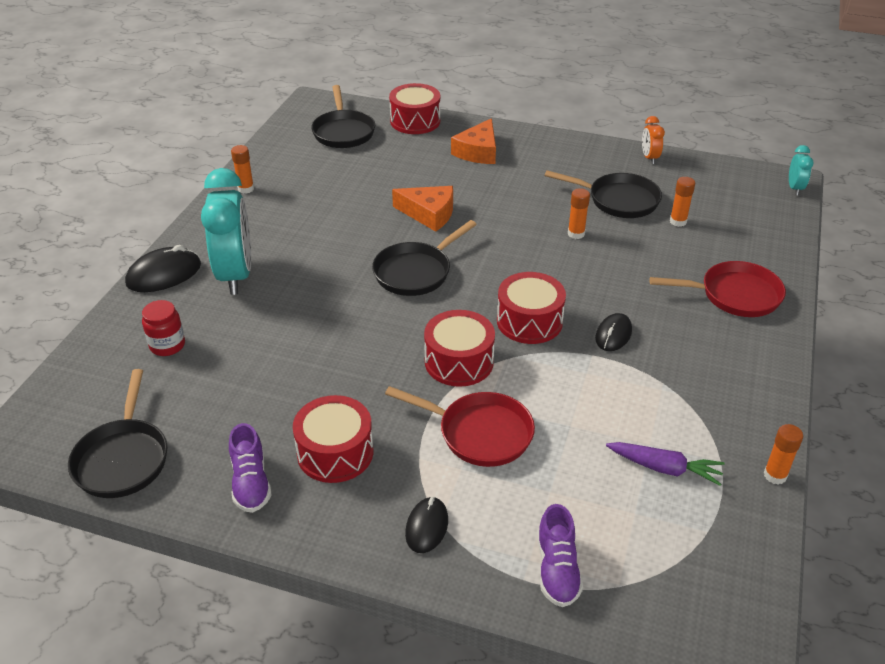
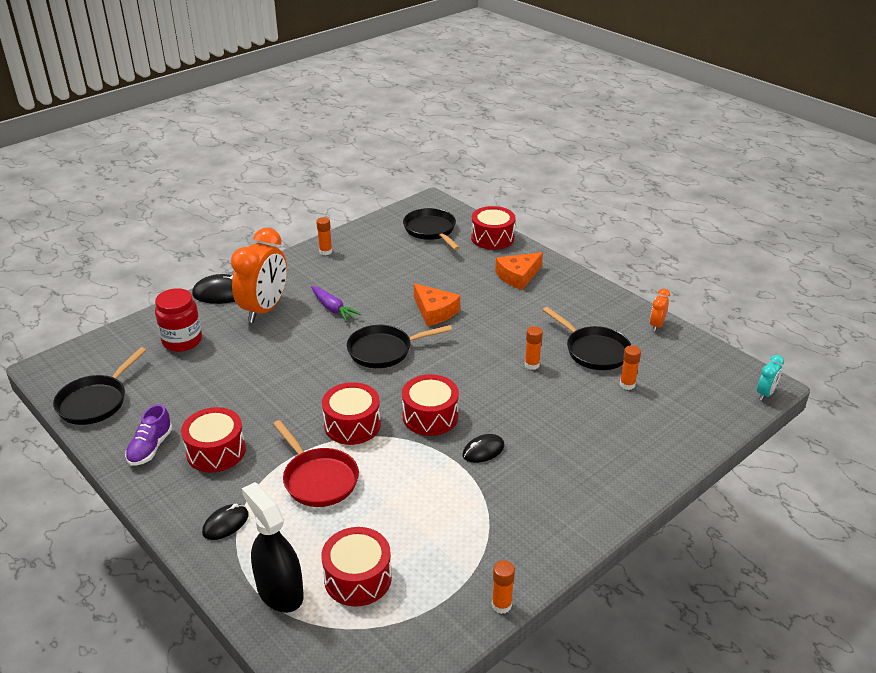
camera: 30 degrees right, 5 degrees down
(167, 345) = (182, 341): red jar -> red jar, size x1.50
(235, 275) = (264, 309): turquoise clock -> orange clock
(343, 132) = (431, 230): black pan -> black pan turned 135 degrees clockwise
(557, 569) = (280, 591): purple shoe -> black spray bottle
(621, 516) = (358, 578): none -> red drum
(664, 468) = (422, 561): purple carrot -> purple carrot (333, 309)
(734, 295) = (614, 459): red pan -> none

